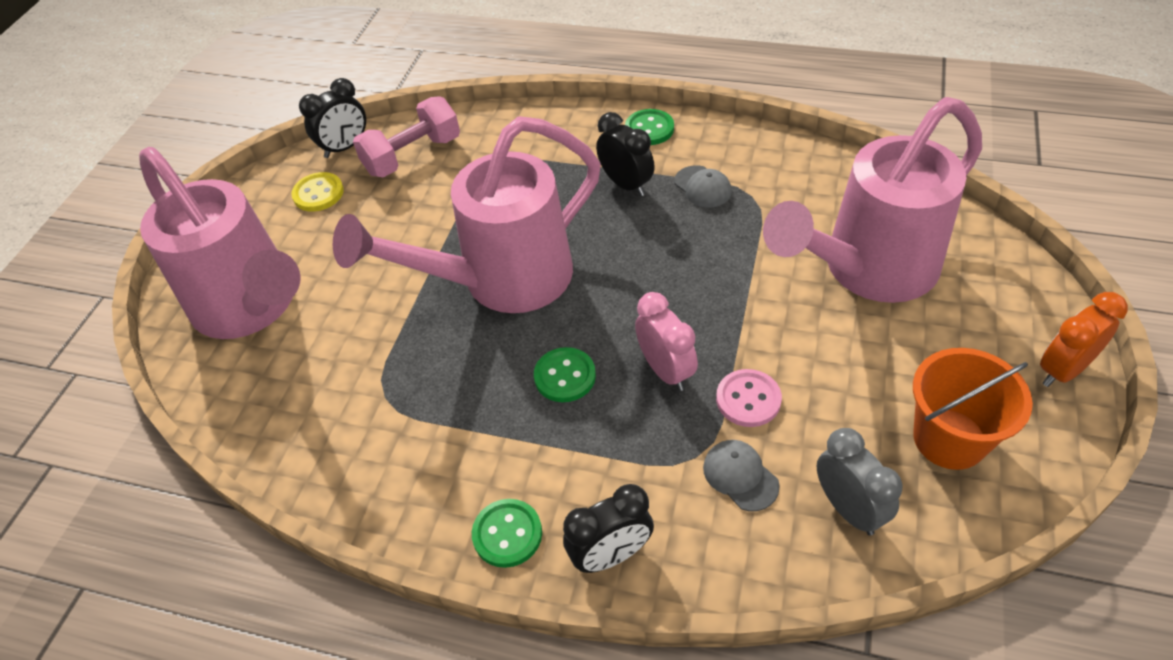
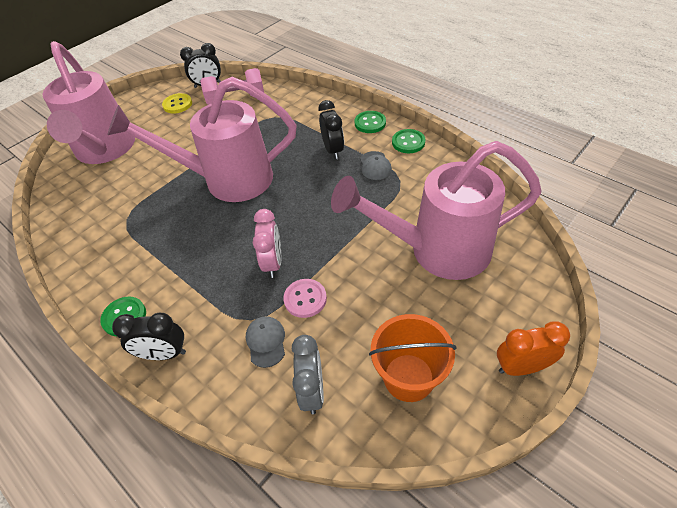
camera: 25 degrees right, 0 degrees up
(565, 376) = (218, 244): green button -> green button (408, 142)

